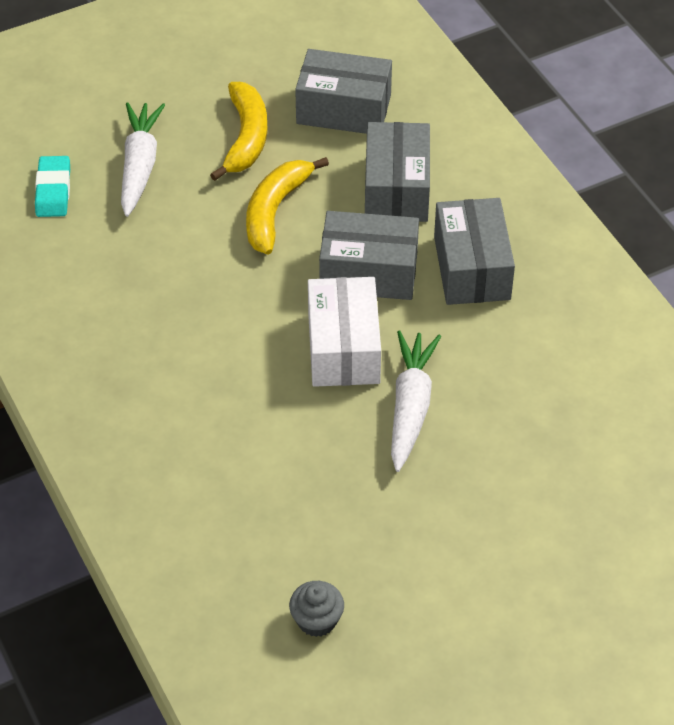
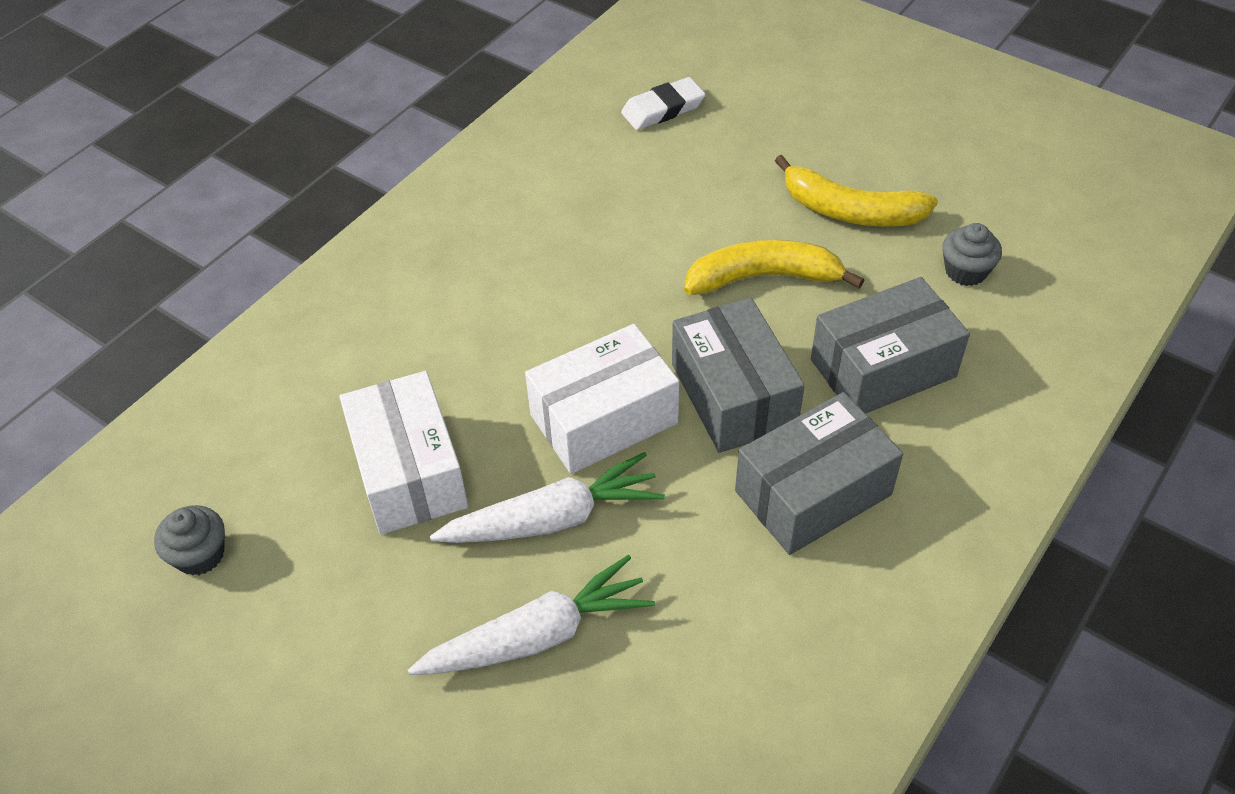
camera: 65 degrees right, 0 degrees up
(53, 190) = (663, 109): turquoise eraser -> white eraser
(140, 166) = (743, 151): white carrot -> white carrot (537, 636)
(246, 138) = (850, 211): yellow banana -> yellow banana turned 45 degrees clockwise
(319, 473) = (409, 472): none -> white box
(344, 109) = (965, 271): grey box -> grey cupcake

